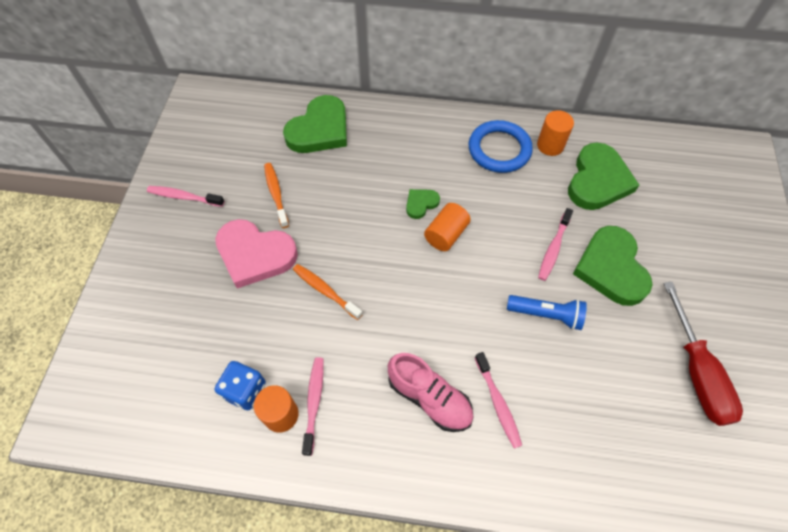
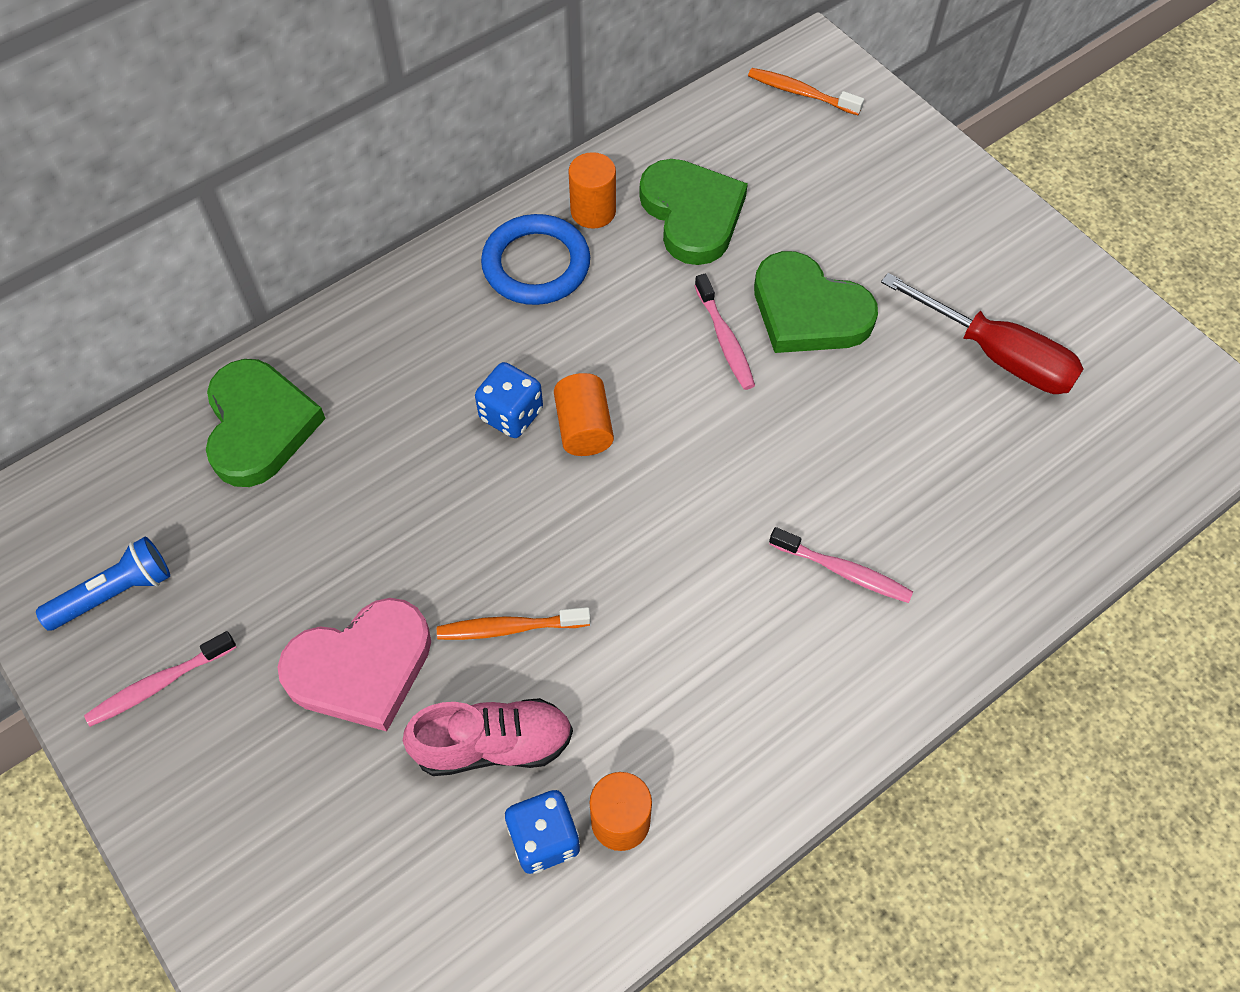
camera: 45 degrees left, 0 degrees up
(276, 194) = (297, 564): orange toothbrush -> orange toothbrush (800, 93)
(314, 402) = (644, 769): pink toothbrush -> none
(421, 204) = (511, 414): green heart -> blue dice
(429, 398) = (767, 636): pink shoe -> pink shoe (493, 744)
(546, 314) = (793, 425): blue flashlight -> blue flashlight (114, 593)

